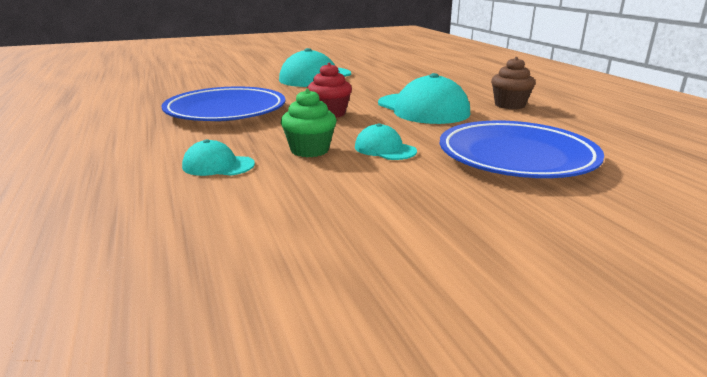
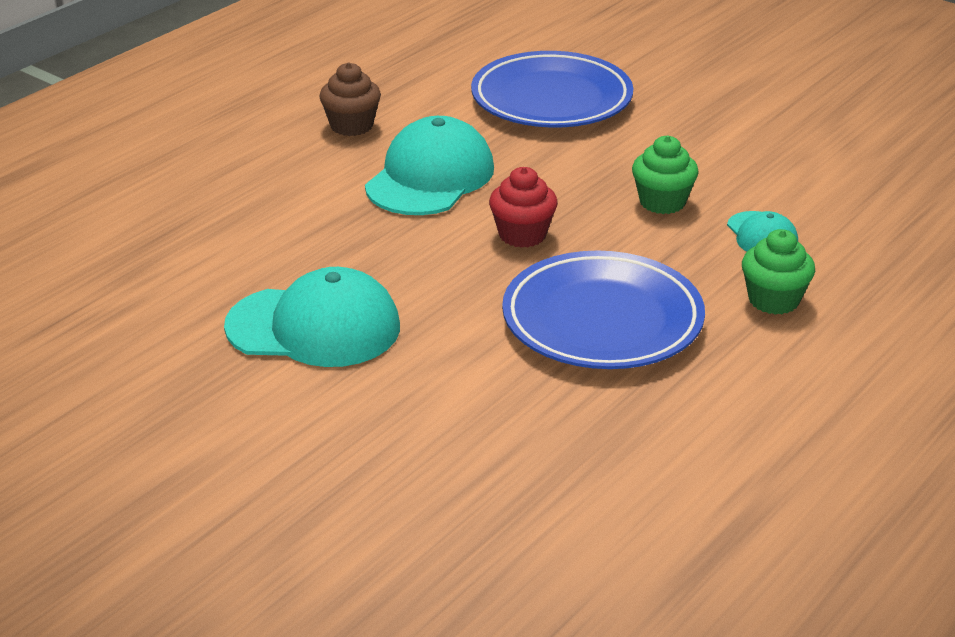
camera: 120 degrees left, 10 degrees up
(155, 146) = (773, 300): none -> green cupcake
(385, 149) = (608, 164): turquoise cap -> none

